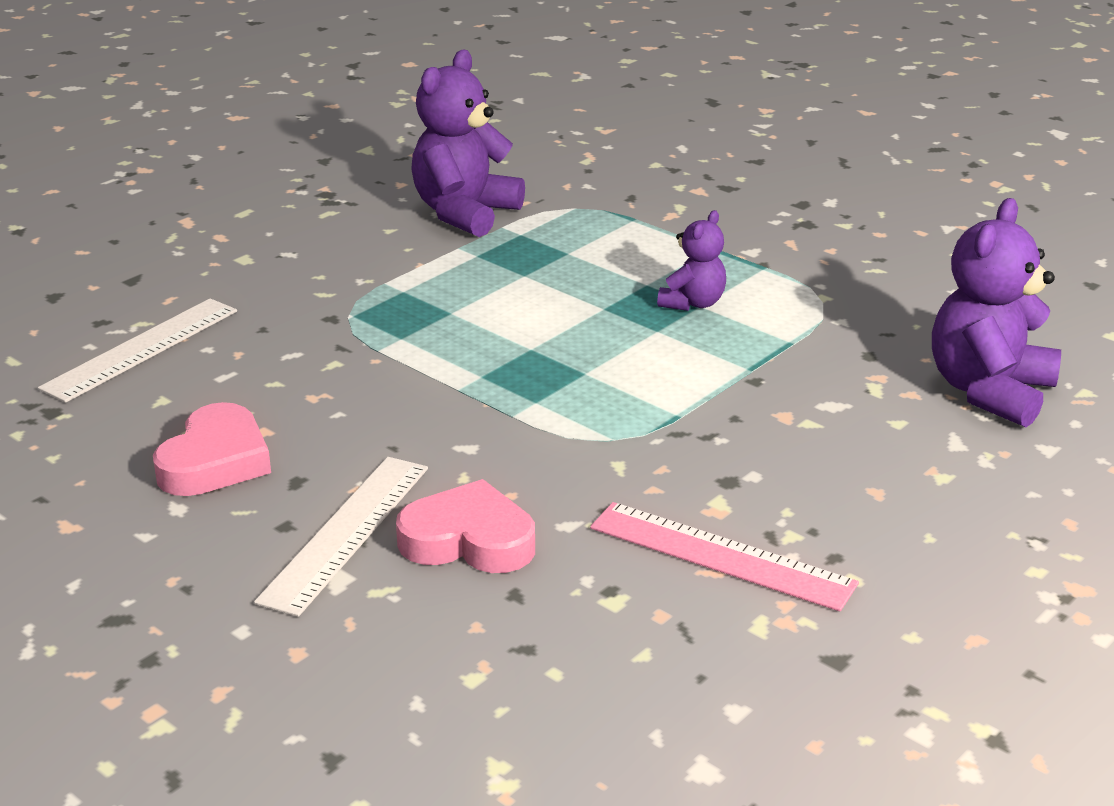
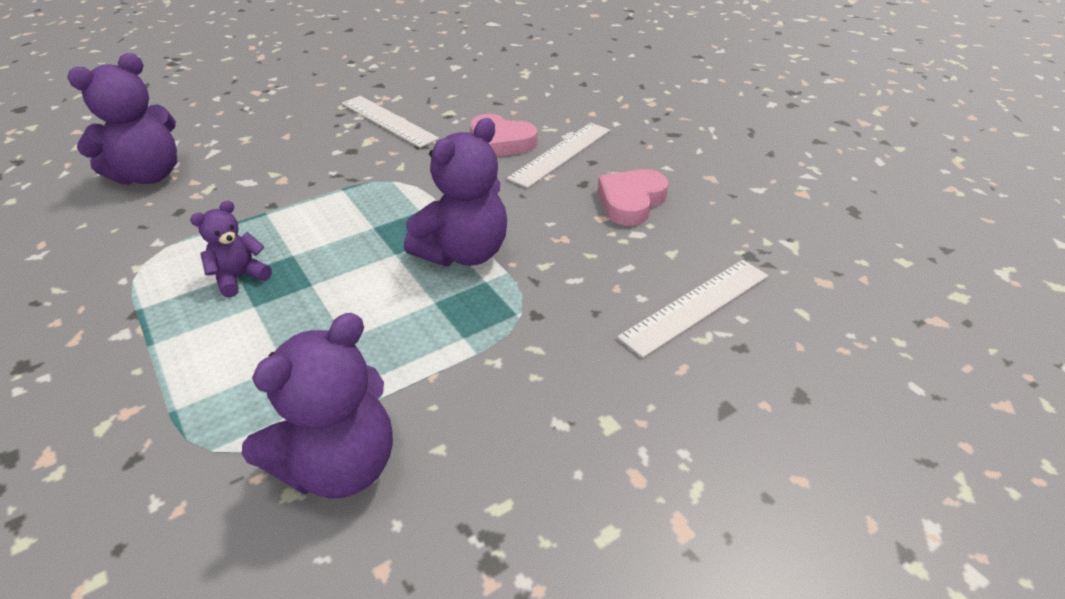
camera: 165 degrees left, 10 degrees up
(443, 361) = (464, 253): none -> purple teddy bear
(721, 556) = (388, 121): pink ruler -> white ruler

